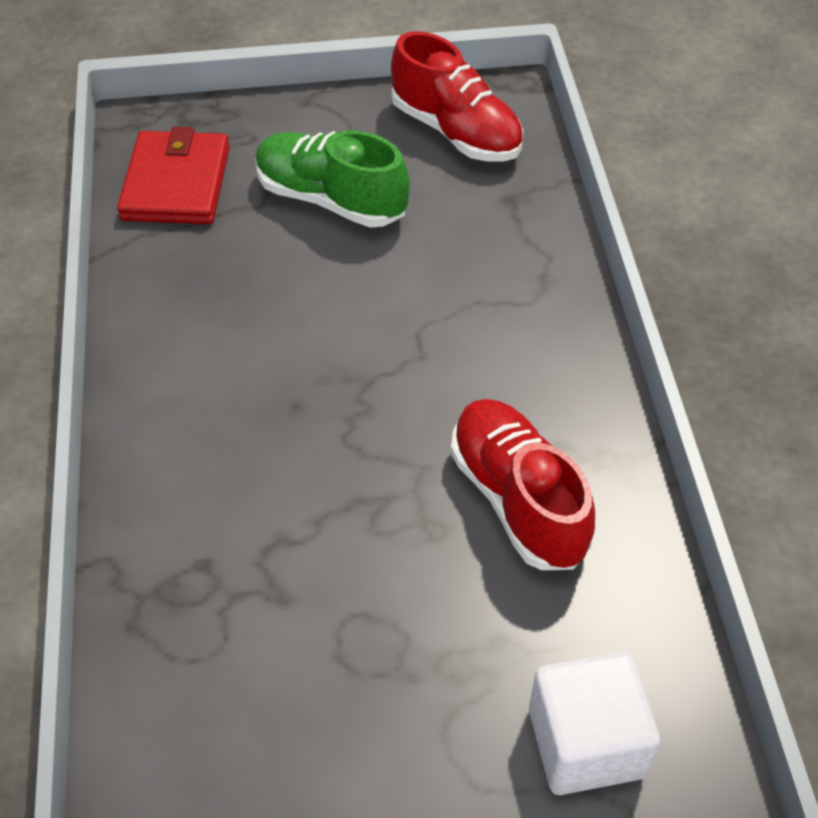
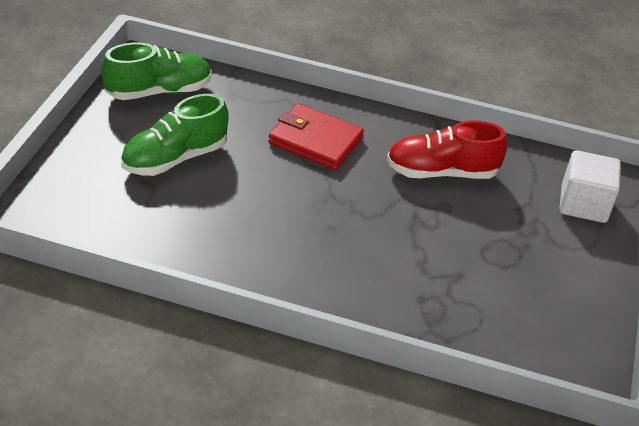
camera: 70 degrees left, 10 degrees down
(176, 183) = (101, 218): red wallet -> red wallet (315, 140)
(456, 132) = (158, 91): red shoe -> green shoe

